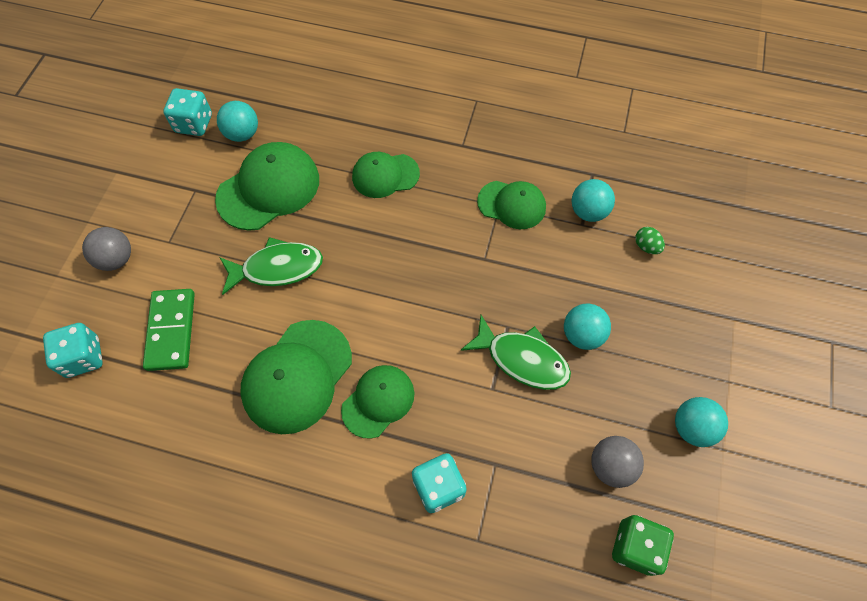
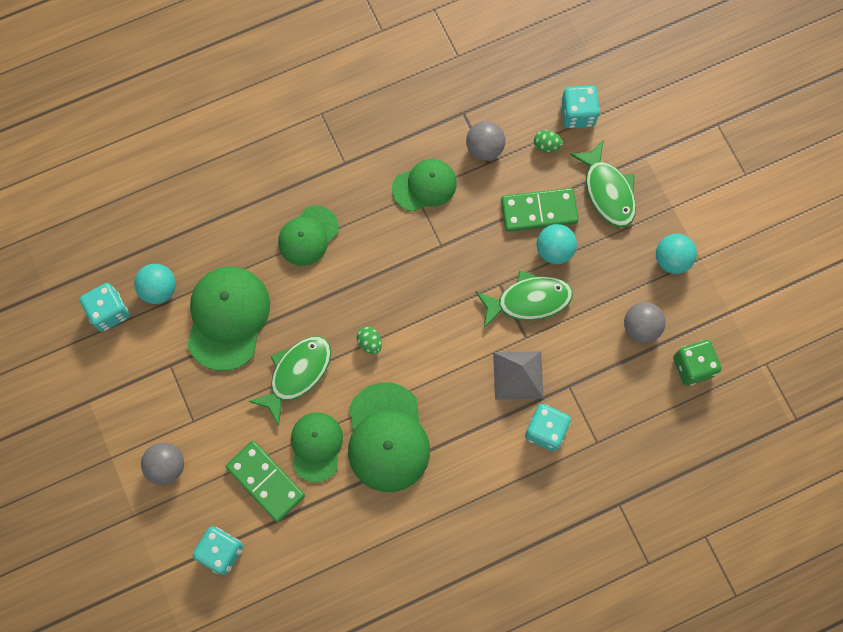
camera: 40 degrees left, 10 degrees up
(356, 289) = (369, 343): none -> green egg
(378, 401) = (458, 408): green cap -> green cap (316, 446)
(457, 415) = (518, 375): none -> grey pyramid
(588, 212) = (484, 148): turquoise ball -> grey ball
(595, 293) = (539, 211): none -> green domino
(674, 322) = (607, 191): none -> green fish
(696, 241) = (577, 114): none -> turquoise dice

